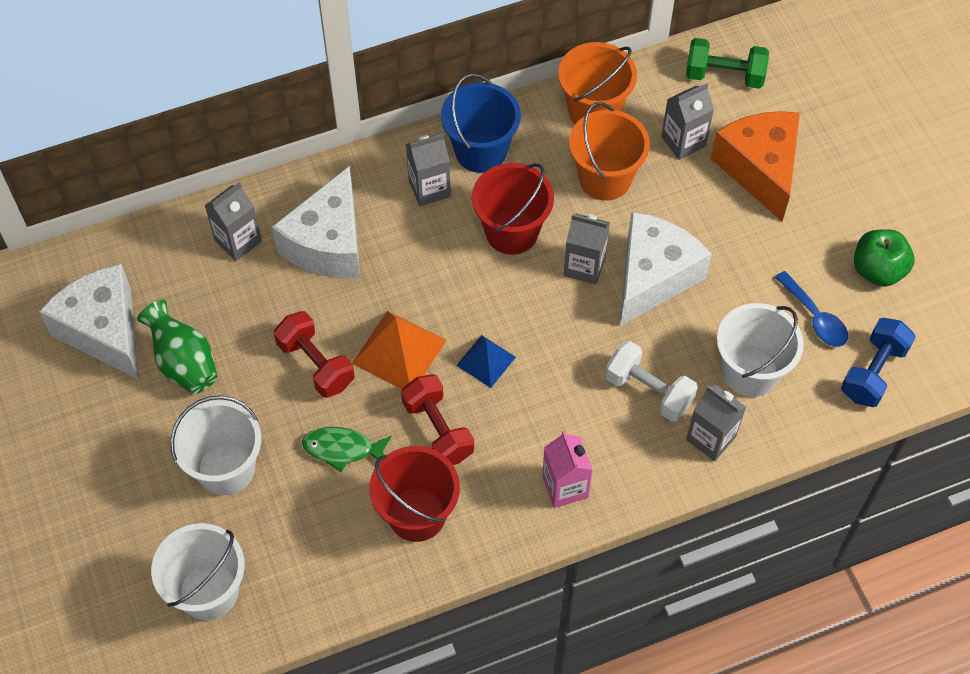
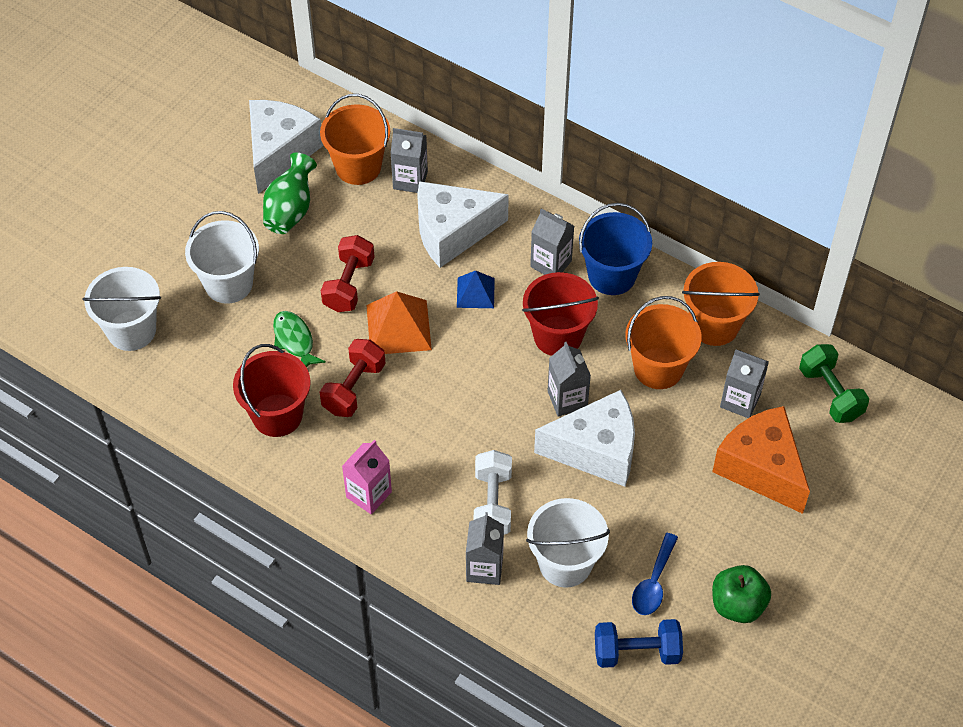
camera: 55 degrees right, 5 degrees down
(183, 274) = (358, 167): none -> orange bucket
(486, 361) = (434, 384): blue pyramid -> blue pyramid (475, 292)
(760, 169) = (761, 468): orange cheese -> orange cheese turned 75 degrees counterclockwise

